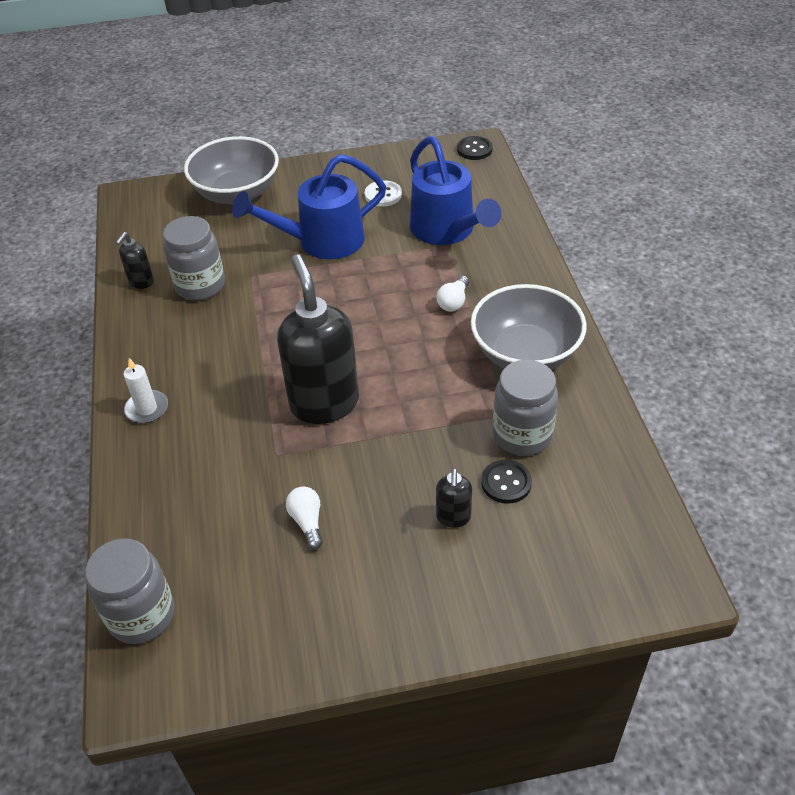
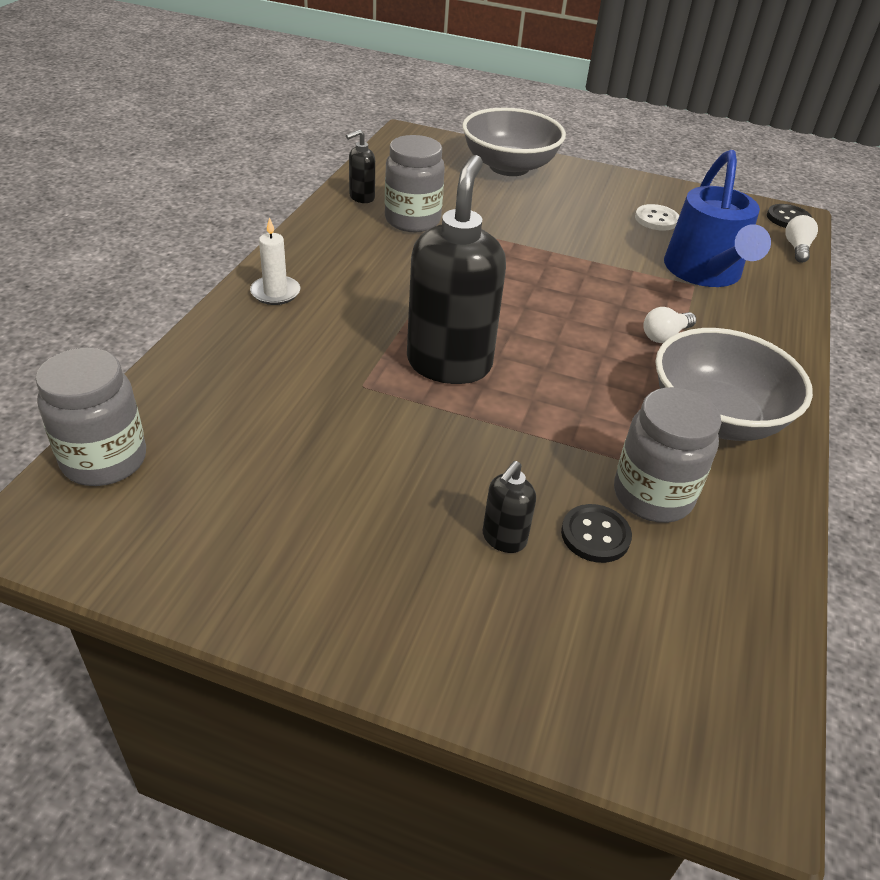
camera: 25 degrees right, 5 degrees down
(307, 522) = (339, 461): white light bulb -> white light bulb (797, 248)
(321, 241) = (560, 232): blue watering can -> none

